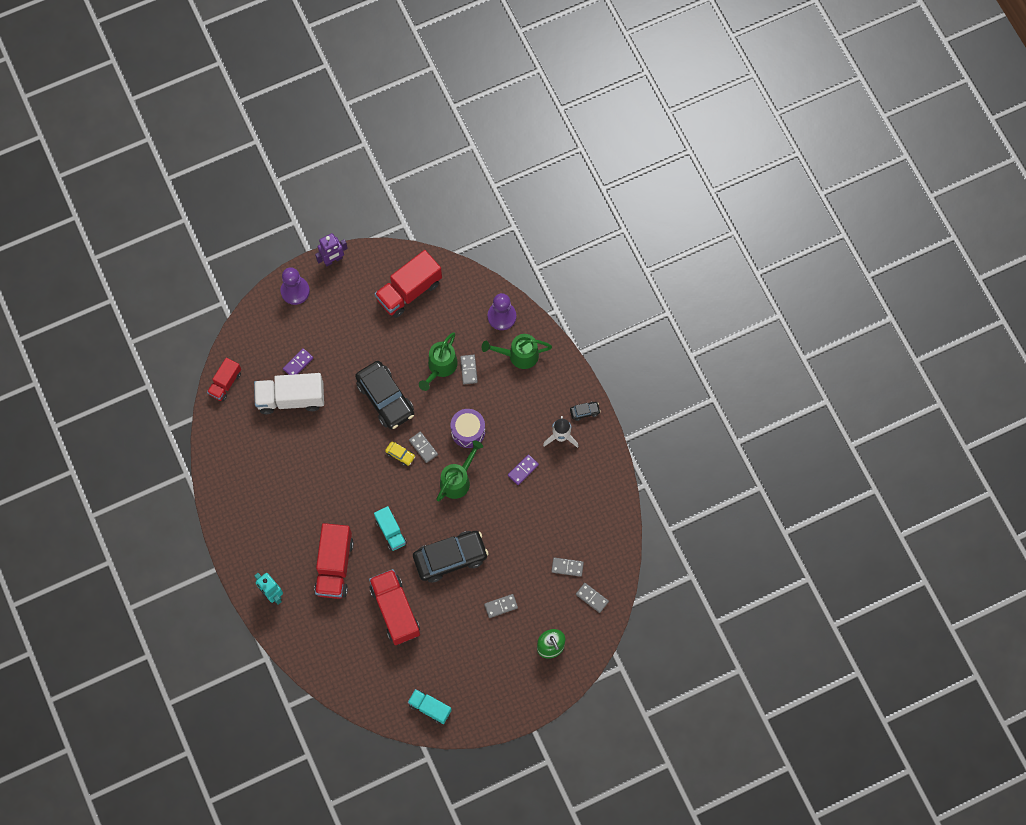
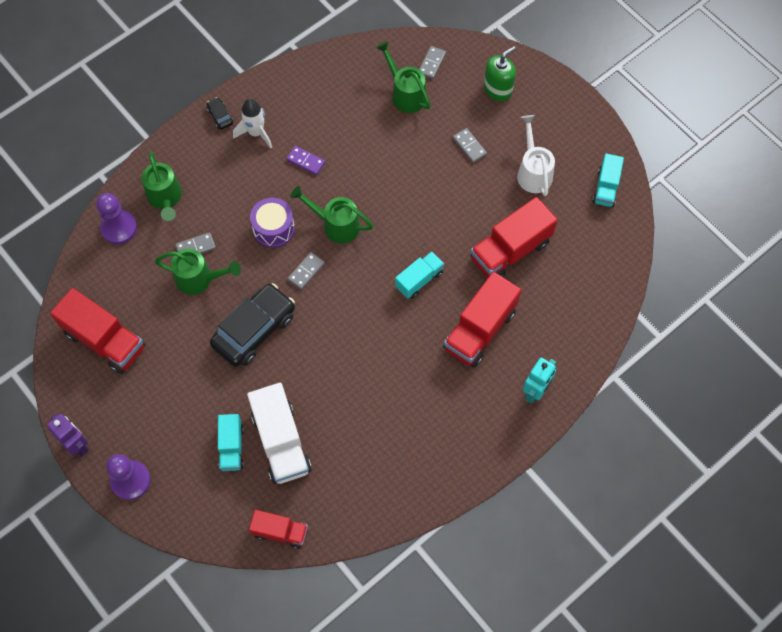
camera: 105 degrees left, 5 degrees down
(298, 363) = (231, 447): purple domino -> turquoise truck
(334, 566) = (480, 330): red truck -> red truck turned 135 degrees clockwise
(400, 455) = (322, 294): yellow car -> none
(450, 558) = (431, 209): black car -> none
(462, 651) = (533, 171): none -> white watering can
(567, 567) = (405, 93): grey domino -> green watering can

